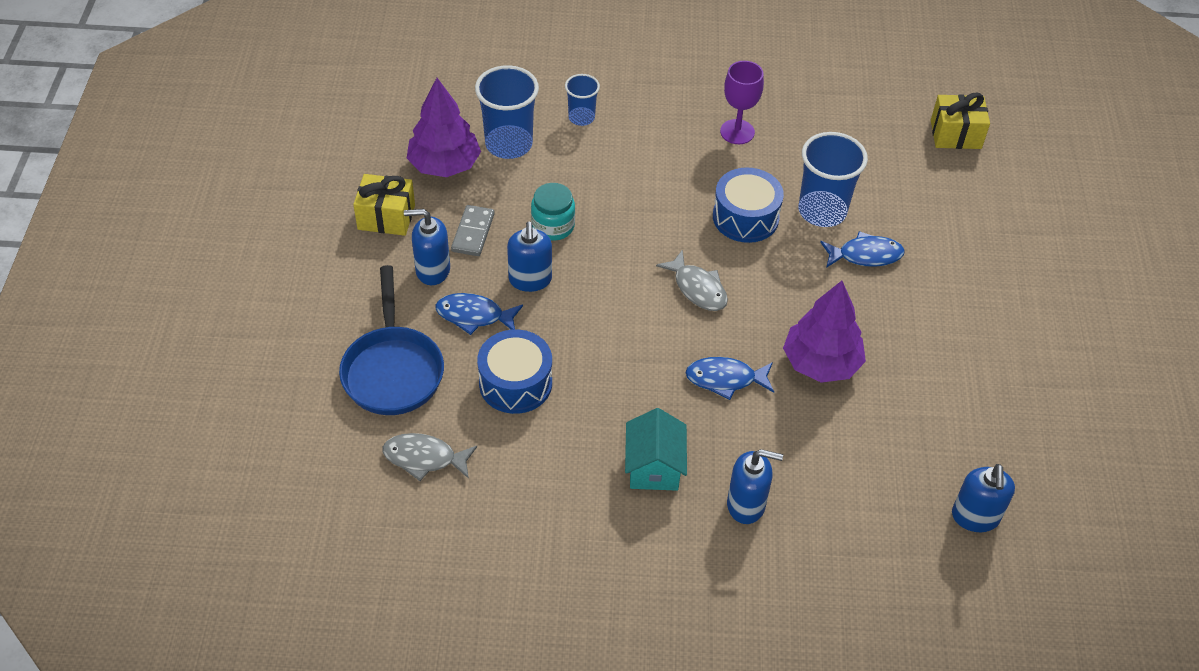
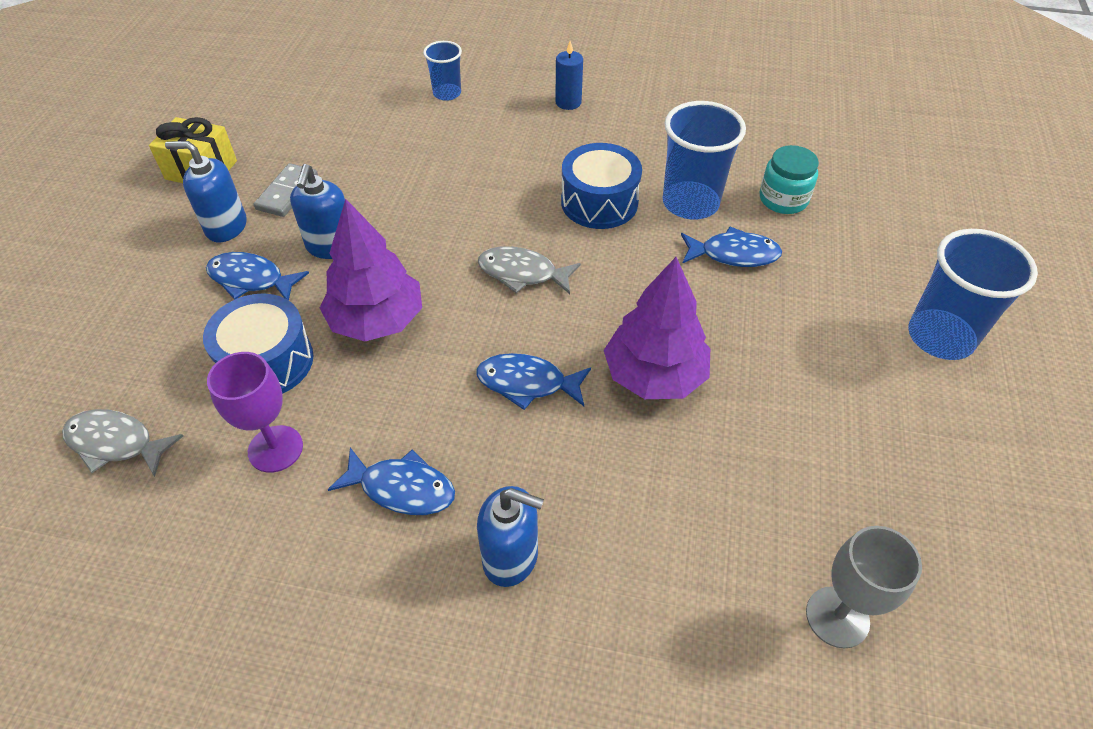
camera: 10 degrees right, 0 degrees up
(393, 370) = (130, 331): blue pan -> none
(444, 165) = (286, 126): purple tree -> purple tree (377, 320)
(509, 144) = (361, 112): blue cup -> blue cup (940, 337)
(553, 226) = (378, 193): turquoise jar -> turquoise jar (783, 199)
(654, 467) = (402, 488): turquoise house -> blue fish
(695, 118) = (568, 102): none -> blue candle
(697, 288) = (522, 273): grey fish -> grey fish turned 135 degrees clockwise
(737, 132) = (611, 118): purple goblet -> purple goblet (275, 449)
(955, 134) = (859, 138): yellow gift -> none
(975, 517) = (837, 617): blue soap dispenser -> grey goblet

